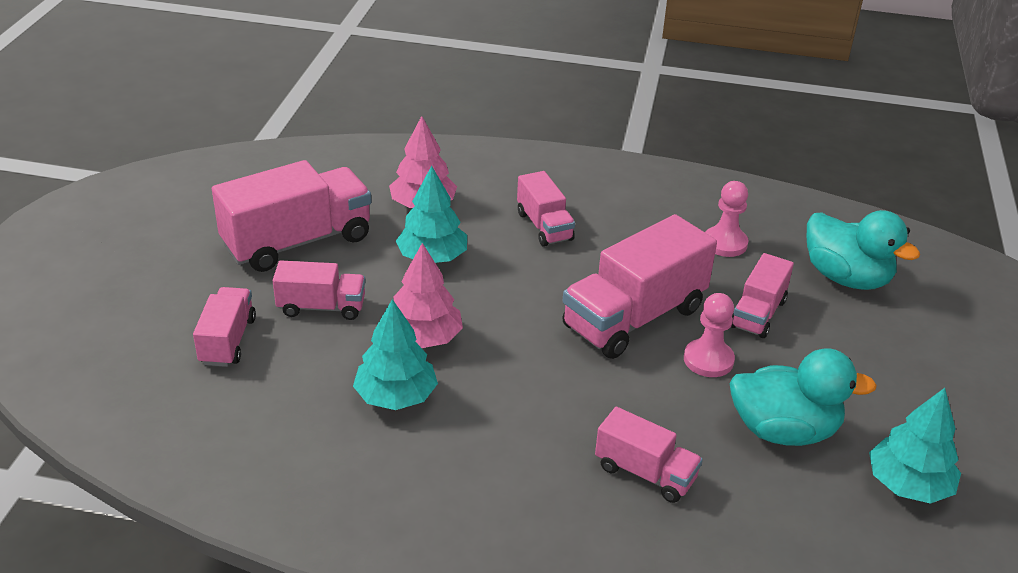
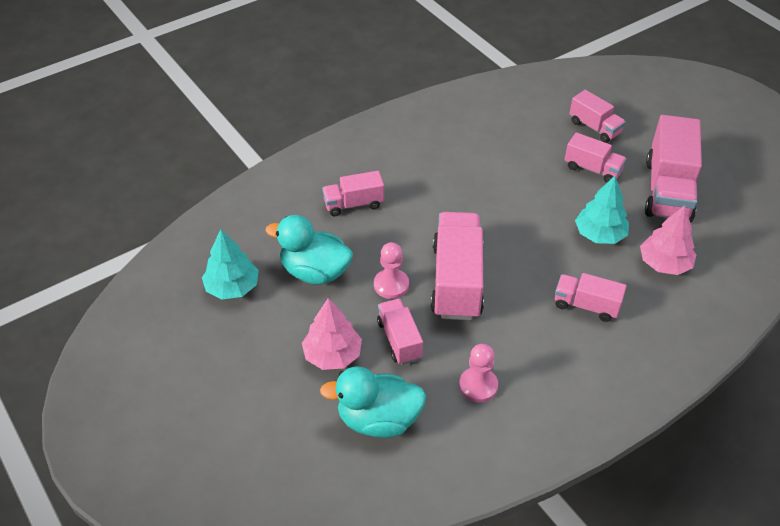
camera: 135 degrees right, 10 degrees up
(321, 307) = (592, 169): pink truck -> pink truck turned 105 degrees counterclockwise
(396, 396) = (494, 158): turquoise tree -> none
(424, 338) = (528, 190): pink tree -> pink tree (332, 355)
(783, 430) = (315, 272): turquoise duck -> turquoise duck turned 60 degrees clockwise

